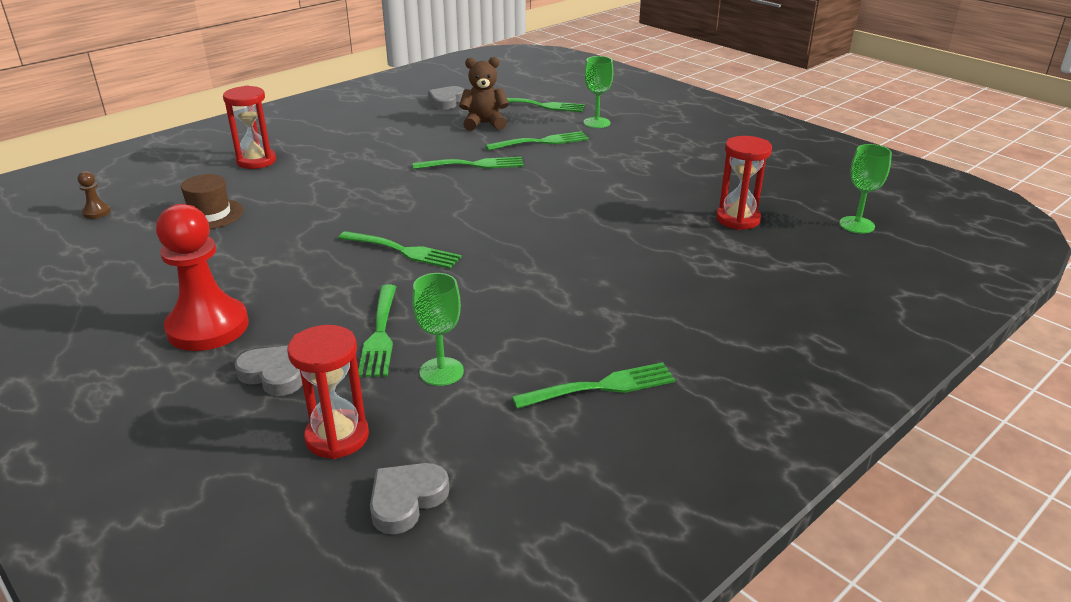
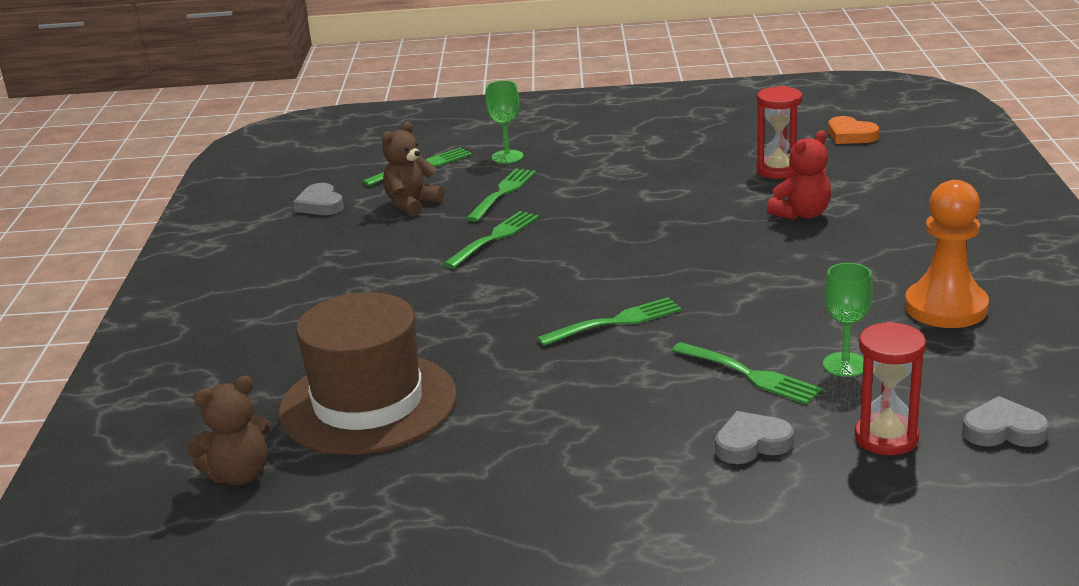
camera: 45 degrees left, 5 degrees down
(96, 212) = (239, 475): brown pawn -> brown teddy bear
(208, 327) = (619, 459): red pawn -> none
(210, 214) = (368, 404): brown hat -> brown hat, size x2.08
(256, 161) = (277, 345): red hourglass -> none
(406, 500) = (1003, 430): grey heart -> grey heart turned 105 degrees clockwise
(601, 387) = (946, 307): green fork -> orange pawn
(676, 257) = (802, 214): none -> red teddy bear
(856, 225) = (850, 135): green goblet -> orange heart

